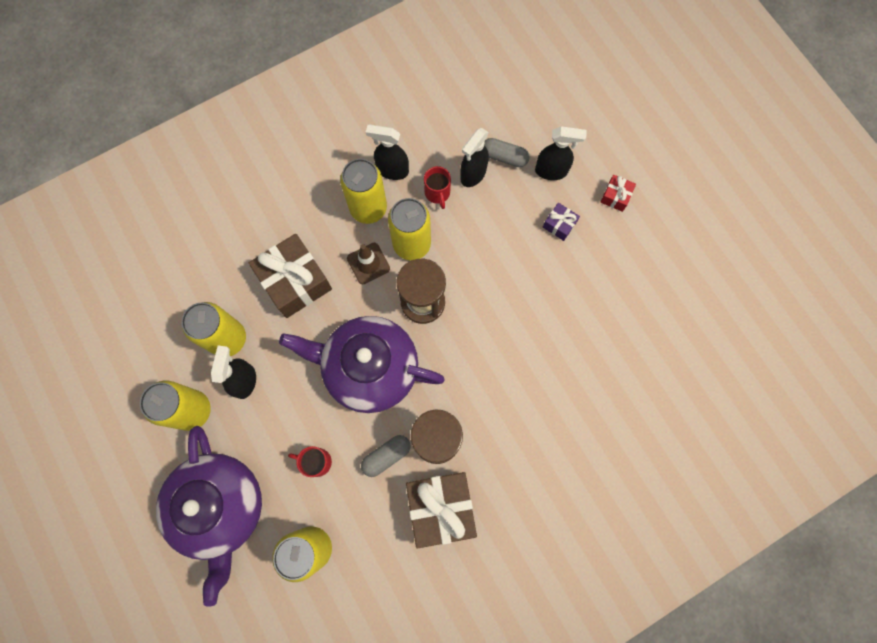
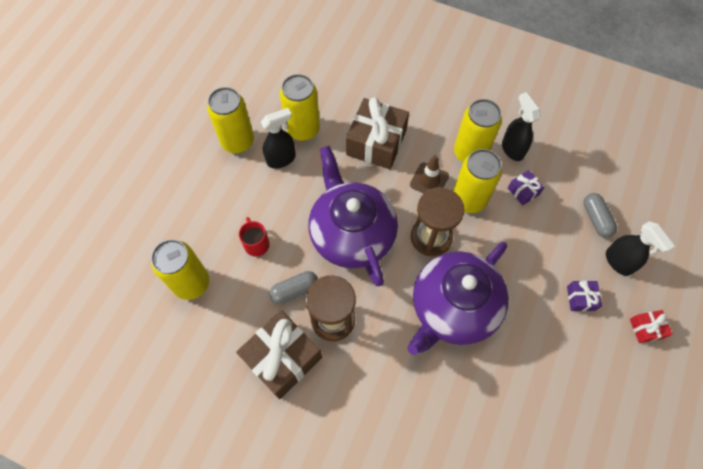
camera: 55 degrees right, 10 degrees down
(220, 507) = (182, 203): purple teapot -> purple teapot (453, 308)
(386, 456) = (294, 290): grey capsule -> grey capsule turned 45 degrees counterclockwise
(437, 193) = (523, 191): red mug -> purple gift
(473, 175) = (560, 206): black spray bottle -> none

